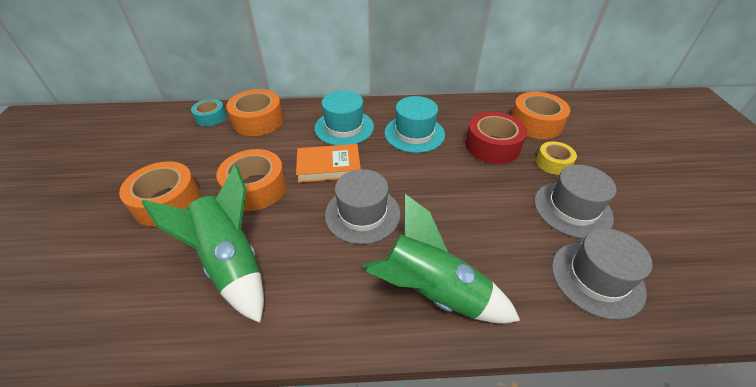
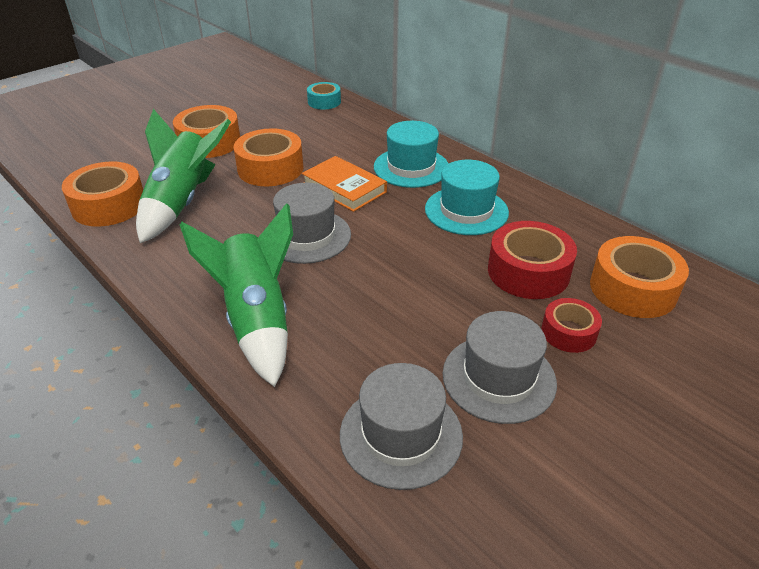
camera: 50 degrees right, 5 degrees down
(258, 120) = (353, 123): orange tape -> orange tape (109, 205)
(553, 163) = (568, 332): yellow tape -> red tape

